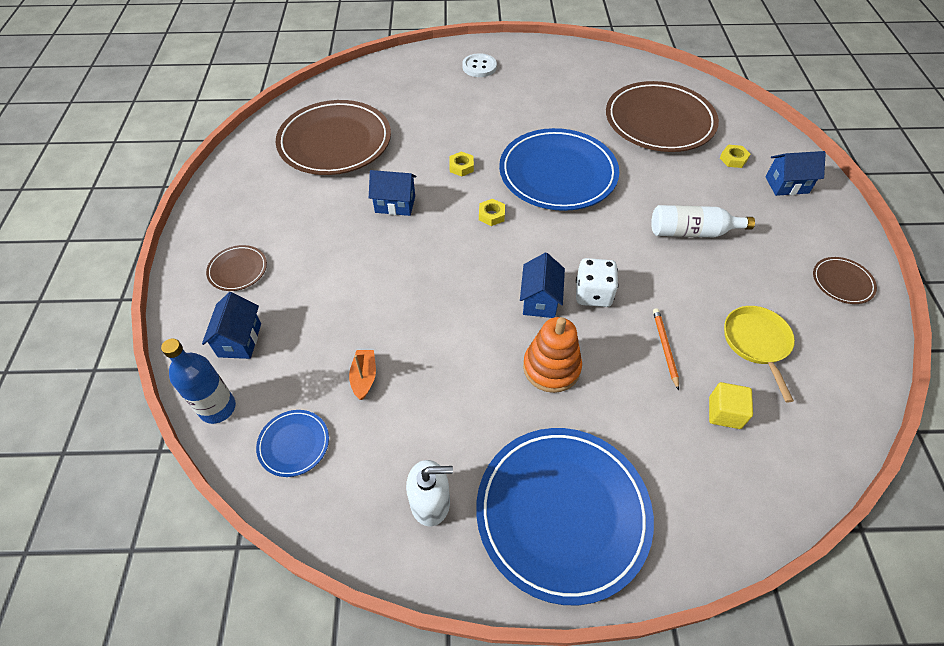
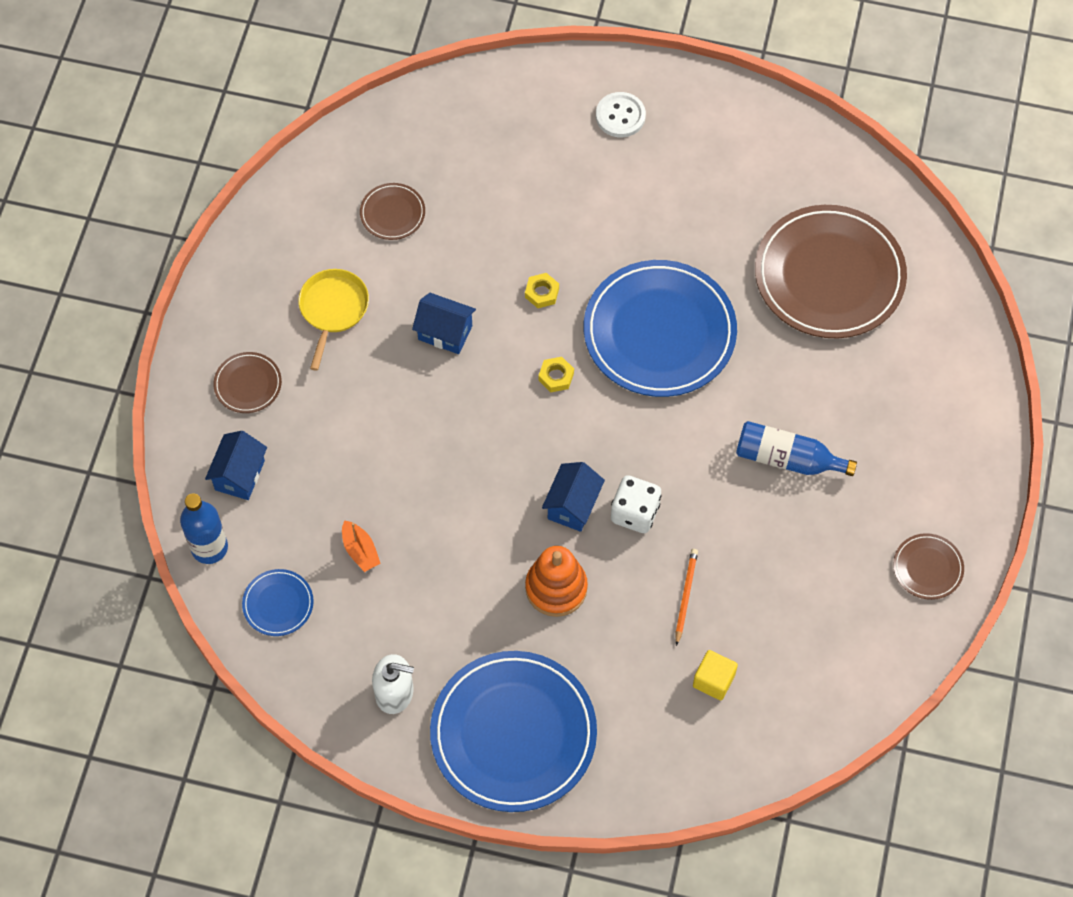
camera: 15 degrees right, 10 degrees up
(335, 142) = (392, 213): brown plate -> brown plate, size x0.44
(364, 377) = (360, 550): orange boat -> orange boat turned 135 degrees clockwise
(692, 232) = (787, 458): white bottle -> blue bottle
(733, 159) = (895, 362): yellow nut -> none
(757, 343) = (788, 615): yellow pan -> yellow pan (333, 309)
(787, 185) = (942, 419): blue house -> none

